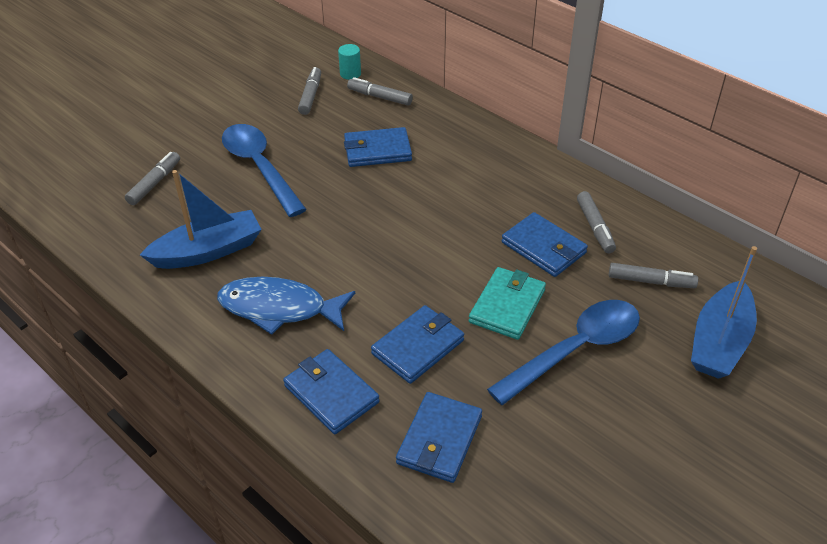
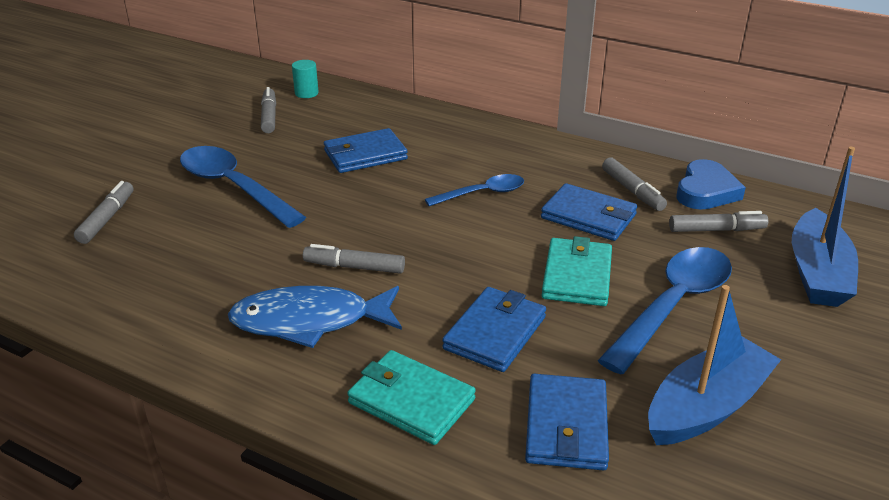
camera: 15 degrees left, 10 degrees down
(208, 251) = (197, 276): blue boat -> blue boat (706, 406)
(331, 394) = (411, 401): blue wallet -> turquoise wallet
(379, 97) = (347, 109): grey marker -> grey marker (354, 267)
(461, 208) = (482, 194): none -> blue spoon
(662, 239) = (706, 191): none -> blue heart

